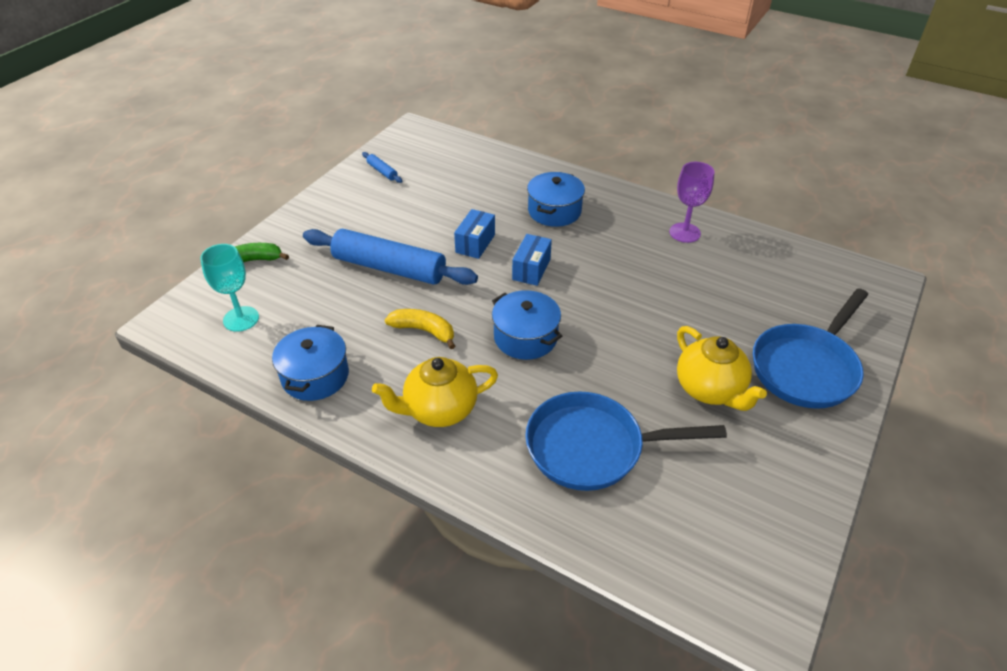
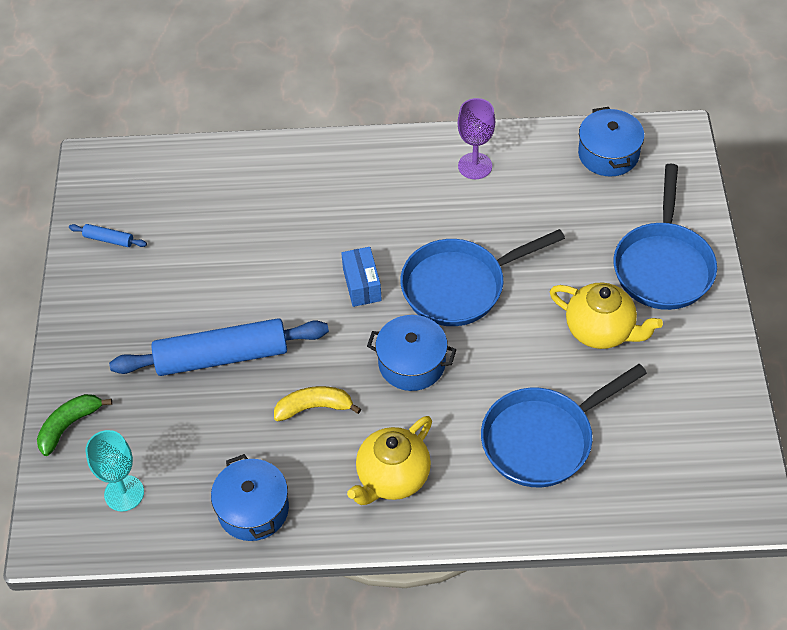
camera: 30 degrees left, 10 degrees up
(475, 243) = (284, 282): blue box -> none
(554, 211) = (333, 201): blue pot -> blue pot (608, 154)
(608, 303) = (459, 286): none -> blue pan

